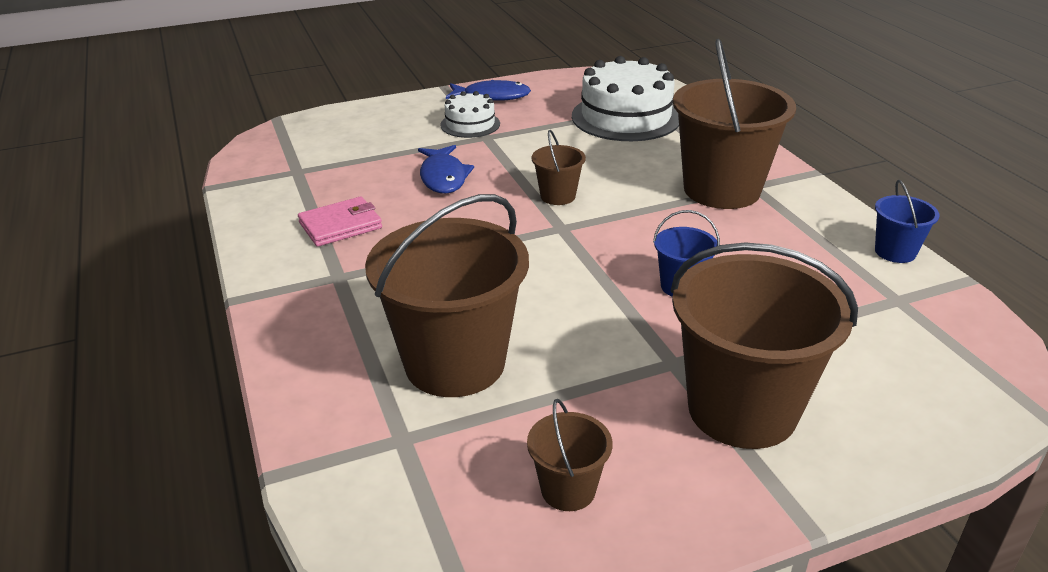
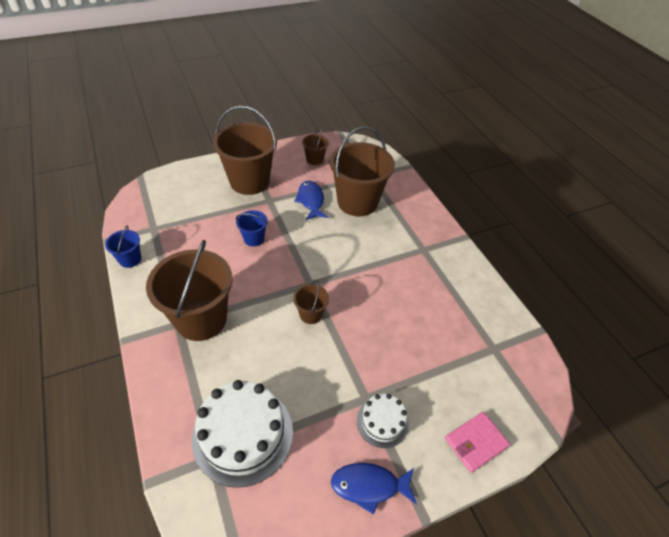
camera: 175 degrees right, 15 degrees up
(340, 225) = (438, 288): pink wallet -> pink wallet (475, 442)
(443, 177) = (389, 338): blue fish -> blue fish (311, 201)

